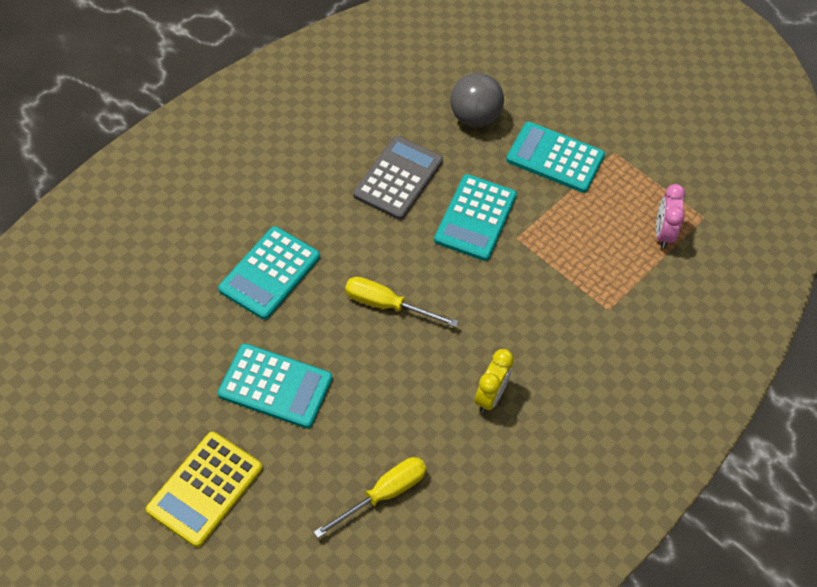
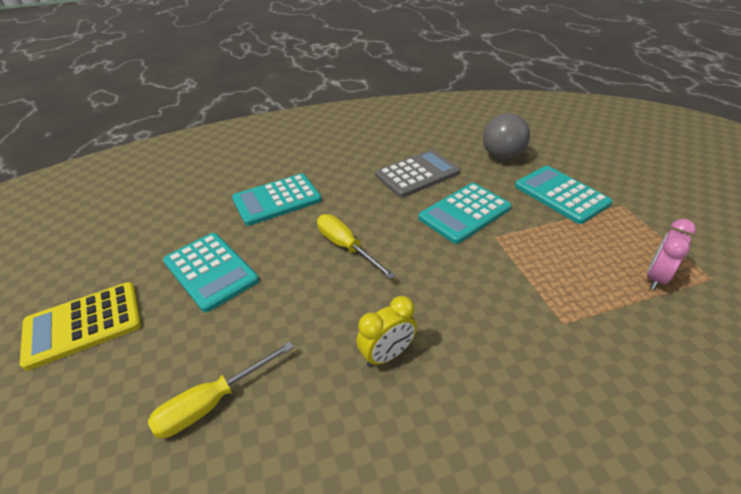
camera: 35 degrees right, 15 degrees down
(383, 494) = (212, 402): yellow screwdriver -> yellow screwdriver turned 150 degrees clockwise

